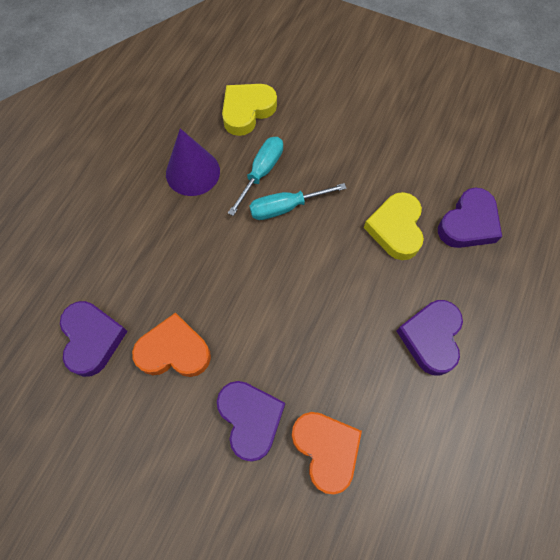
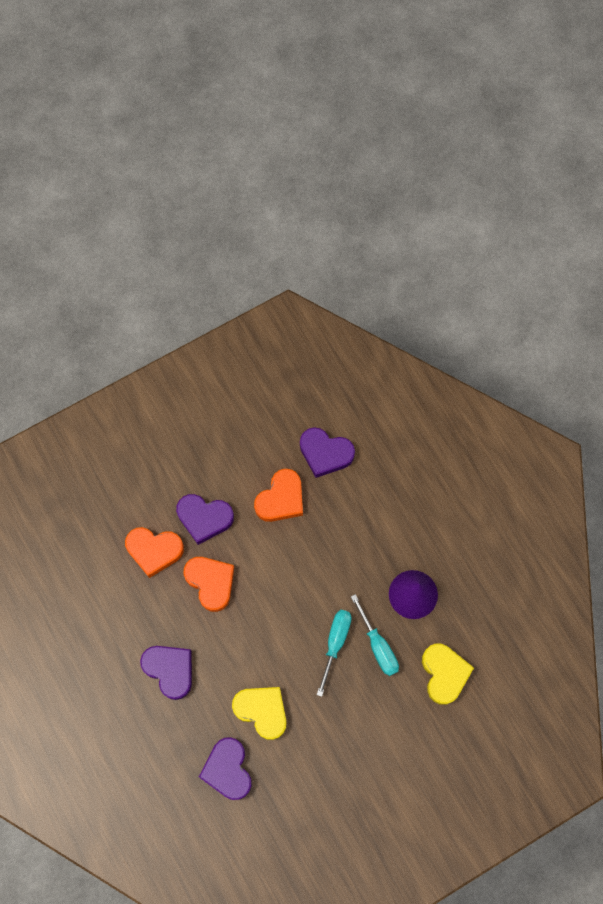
camera: 125 degrees right, 5 degrees up
(315, 360) = (211, 582): none -> orange heart

